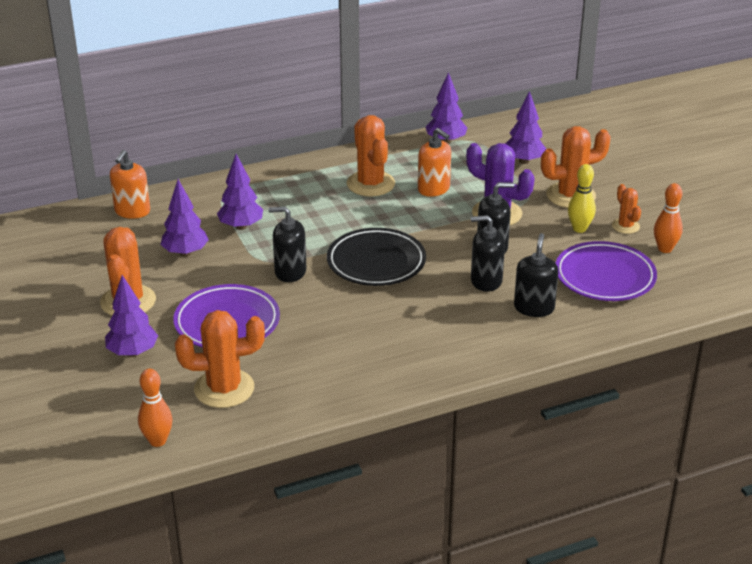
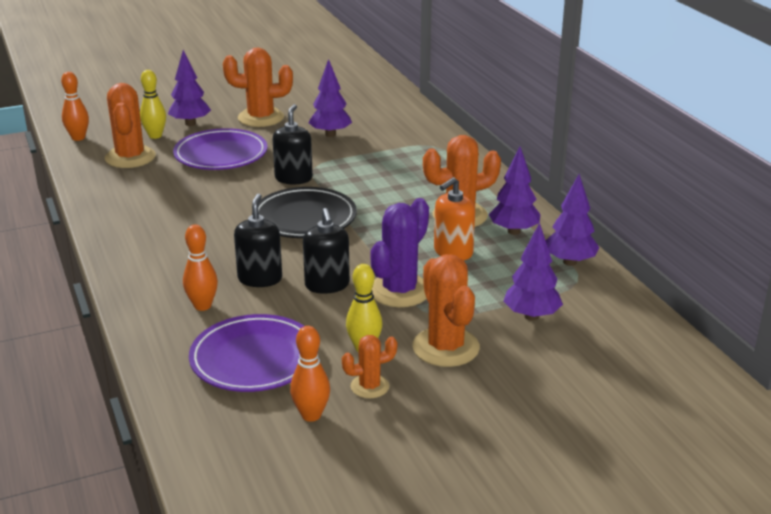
camera: 90 degrees right, 5 degrees down
(132, 211) = (399, 111): orange soap dispenser -> none
(164, 377) = (155, 136): none -> yellow bowling pin
(241, 226) = (373, 155): purple tree -> purple tree (513, 231)
(534, 308) = (202, 306): black soap dispenser -> orange bowling pin

